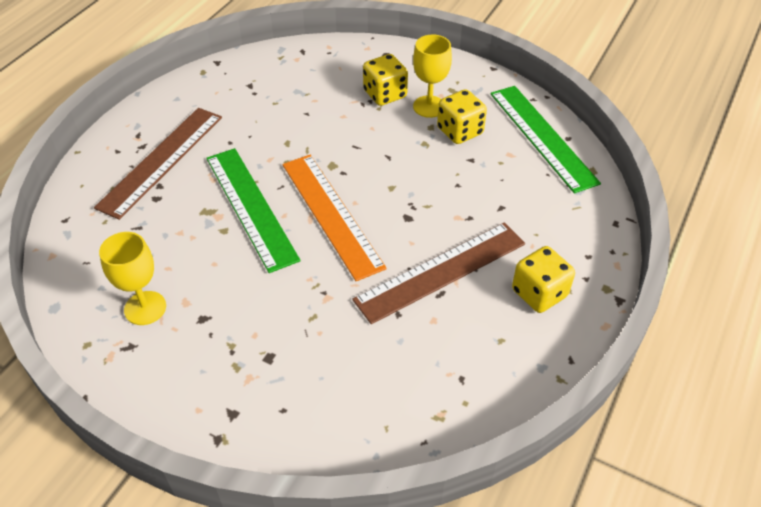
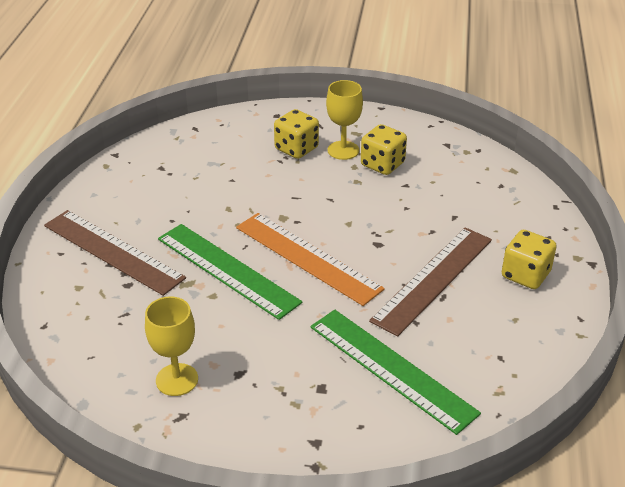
camera: 20 degrees left, 10 degrees down
(161, 161) = (113, 251): brown ruler -> brown ruler turned 60 degrees counterclockwise
(542, 137) = (456, 153): green ruler -> green ruler (391, 369)

